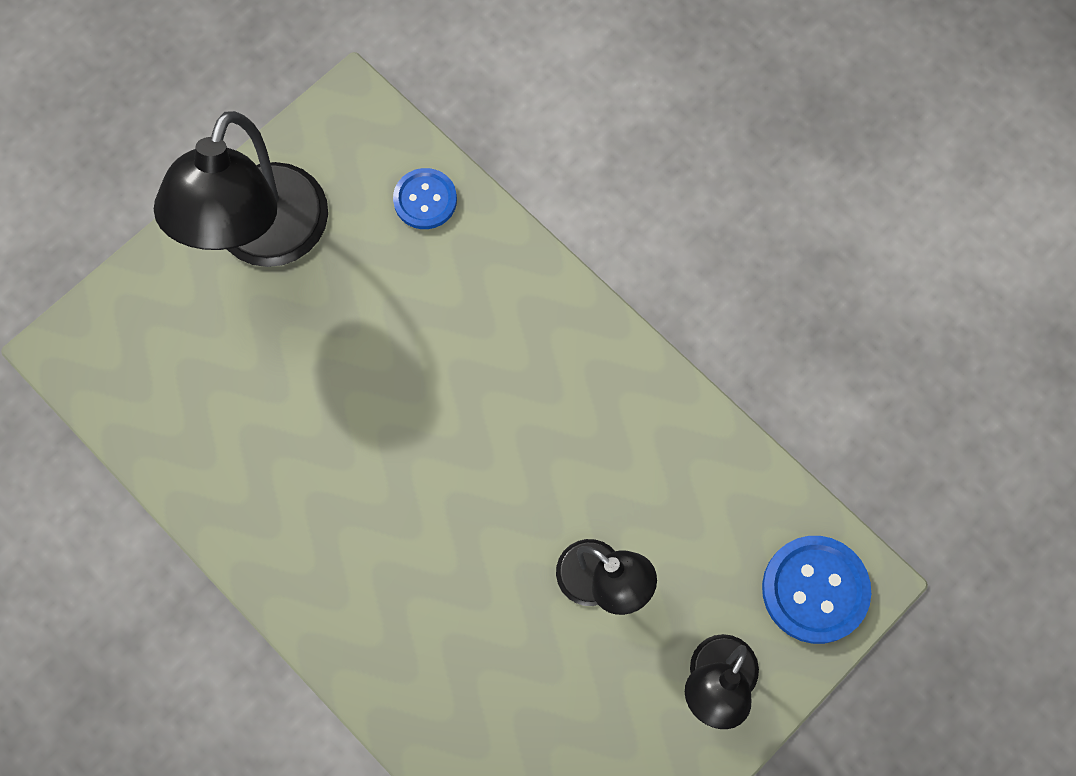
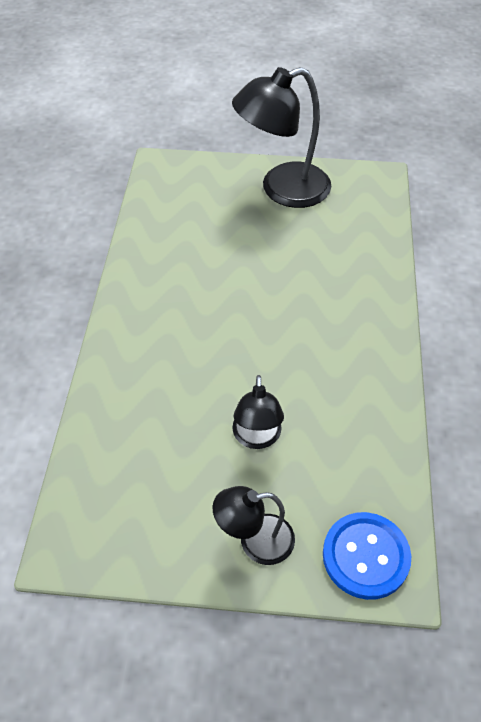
camera: 50 degrees right, 20 degrees down
(425, 200) = (370, 230): blue button -> none

